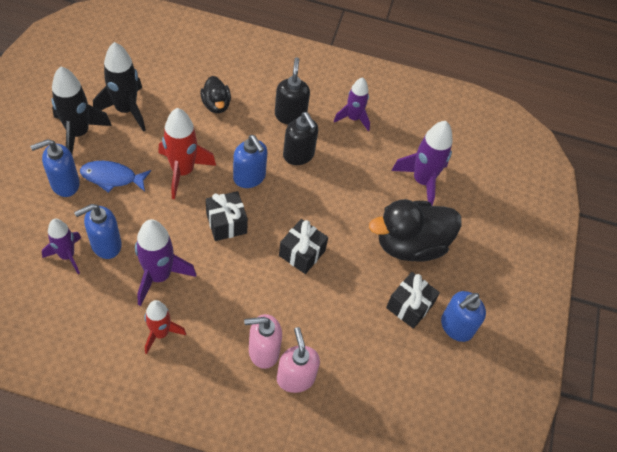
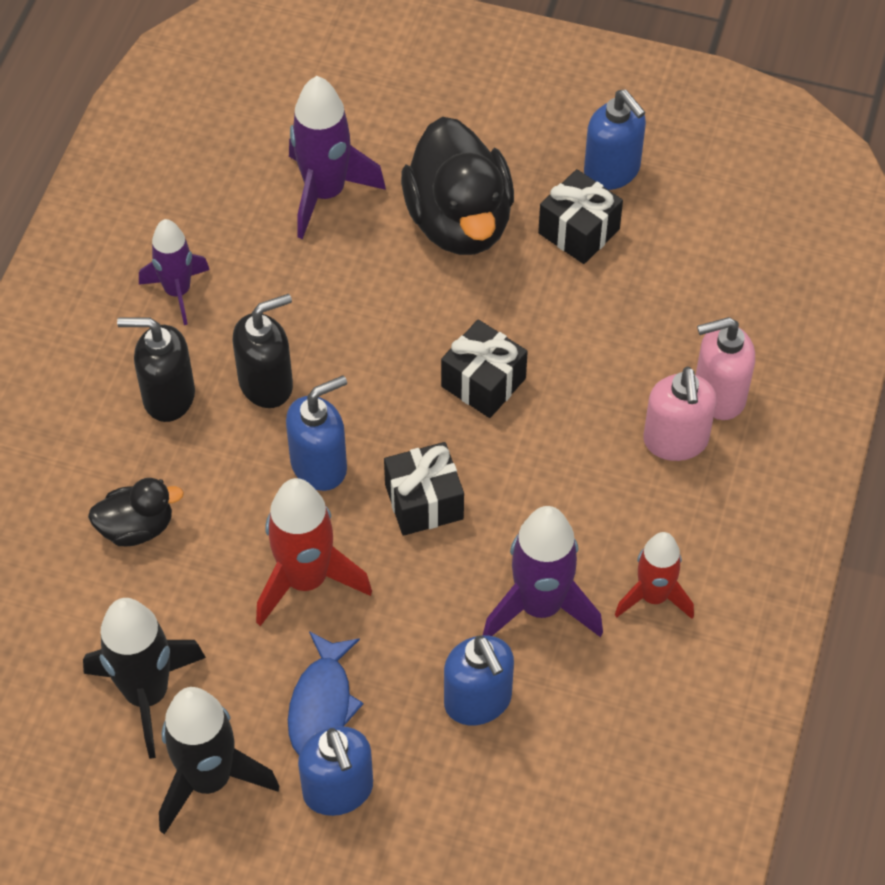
camera: 80 degrees left, 0 degrees up
(67, 255) = (504, 766): purple rocket -> none

